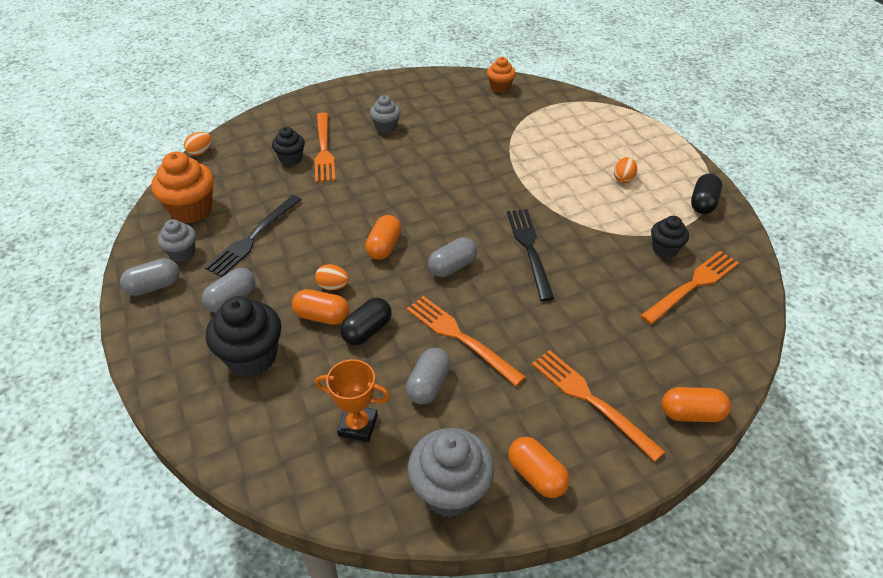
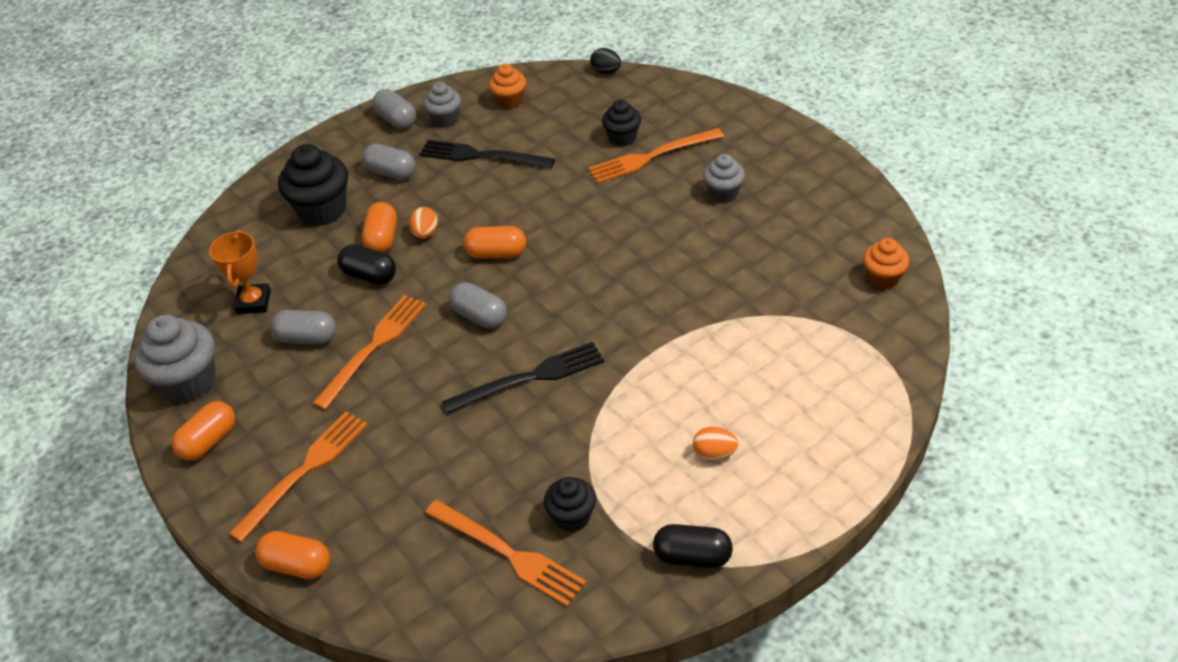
camera: 80 degrees right, 0 degrees up
(191, 210) = (510, 101): orange cupcake -> orange cupcake, size x0.59
(200, 152) = (606, 71): orange egg -> black egg
(691, 413) = (297, 565): orange capsule -> orange capsule turned 60 degrees counterclockwise

